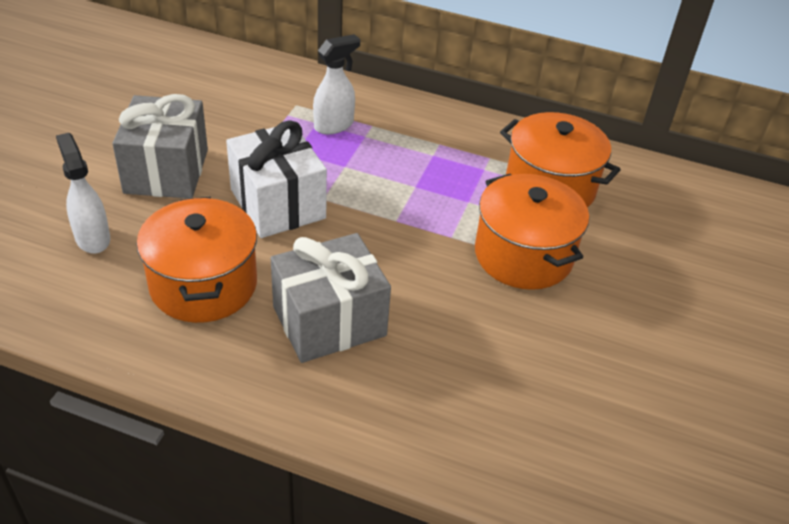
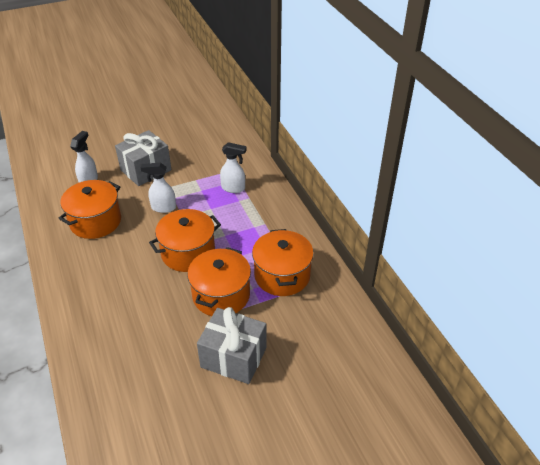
camera: 50 degrees right, 0 degrees up
(277, 204) = (163, 208): white gift -> white spray bottle
(329, 321) = (112, 265): grey gift -> grey gift (233, 357)
(405, 236) = (188, 253): none -> orange pot

